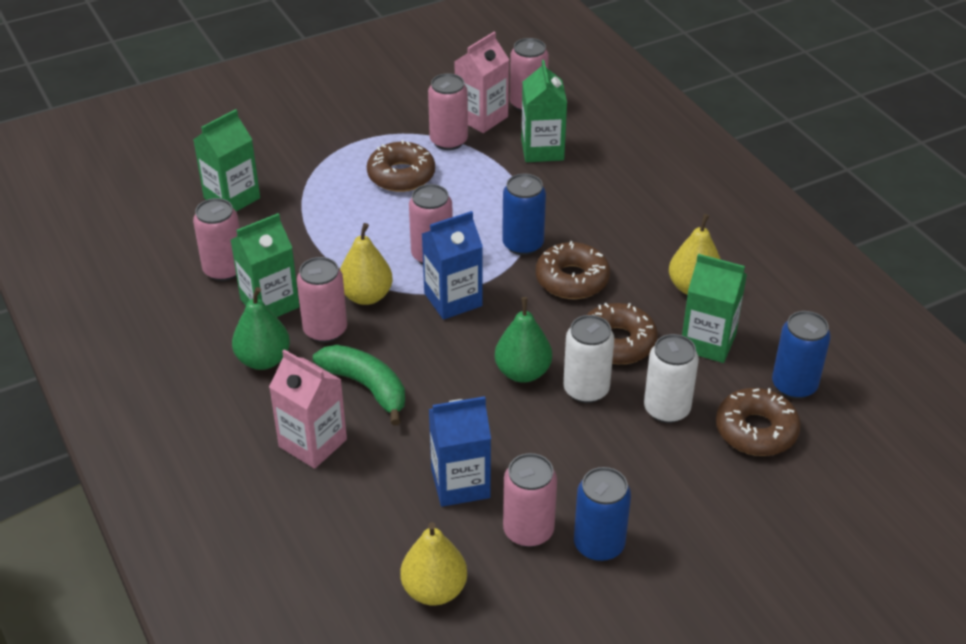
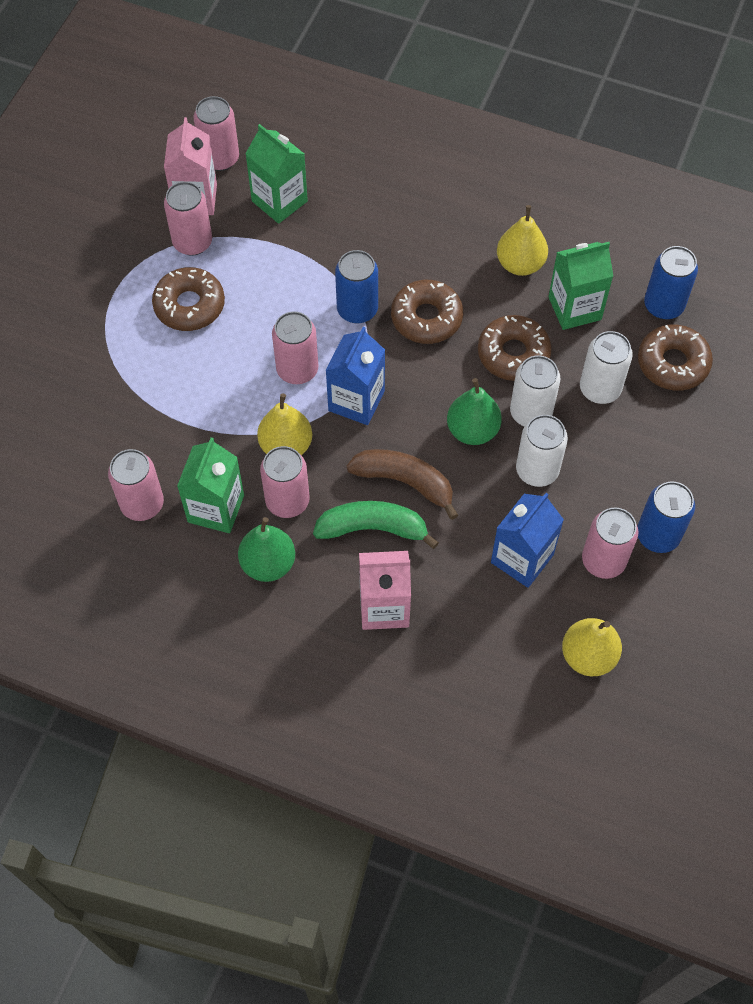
camera: 40 degrees left, 20 degrees up
(232, 198) = (68, 428): green carton -> none
(428, 373) = (405, 482): none -> brown banana
(545, 431) = (537, 470): none -> white can

